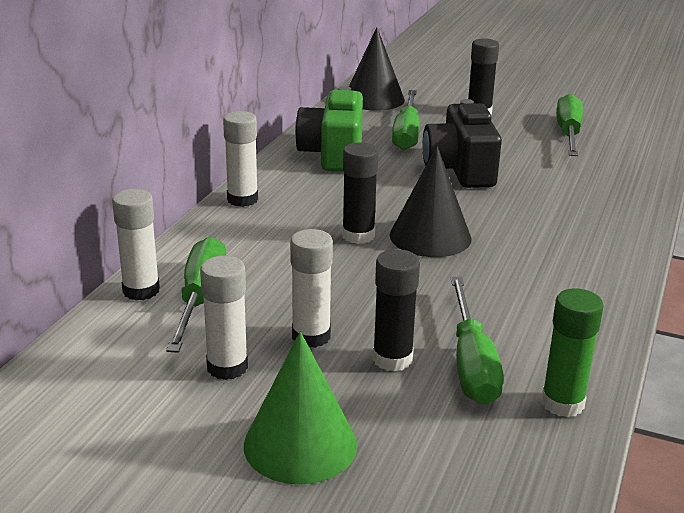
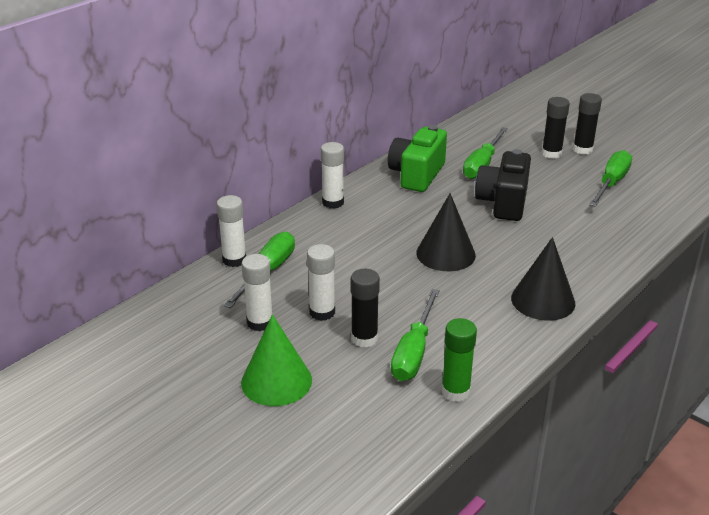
camera: 20 degrees right, 5 degrees up
(358, 235) = (395, 244): black glue stick -> black glue stick (582, 149)
(374, 99) = (476, 129): black cone -> black cone (543, 300)

